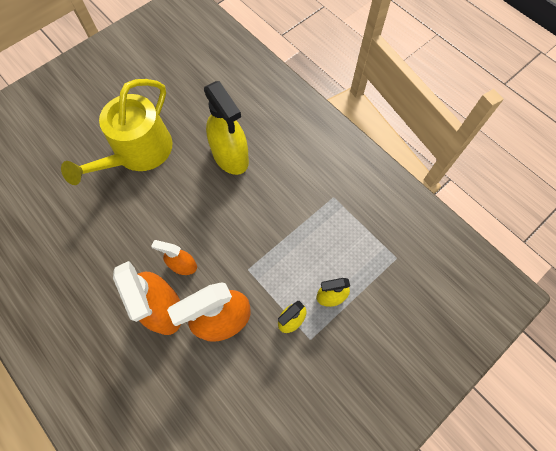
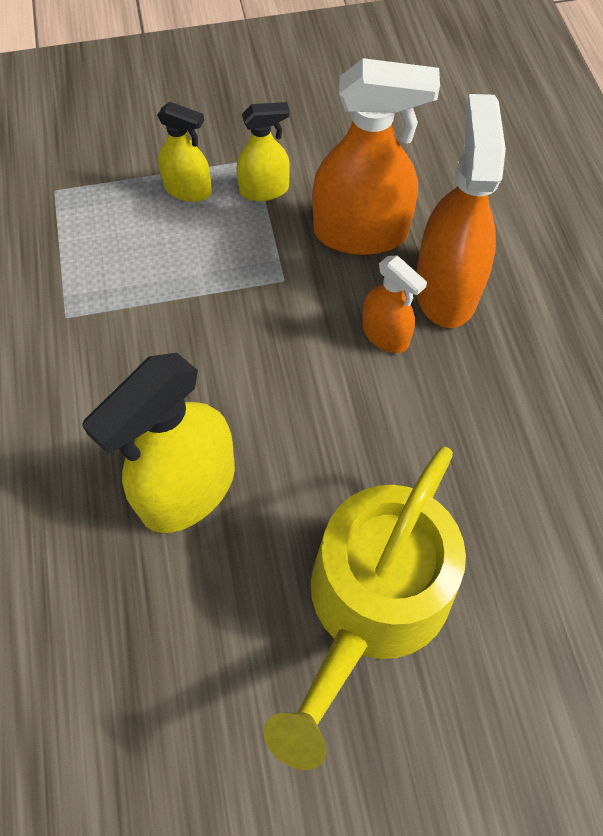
camera: 150 degrees left, 5 degrees down
(138, 152) = (372, 605): yellow watering can -> yellow watering can turned 150 degrees clockwise
(230, 156) = (188, 489): yellow spray bottle -> yellow spray bottle turned 135 degrees counterclockwise

